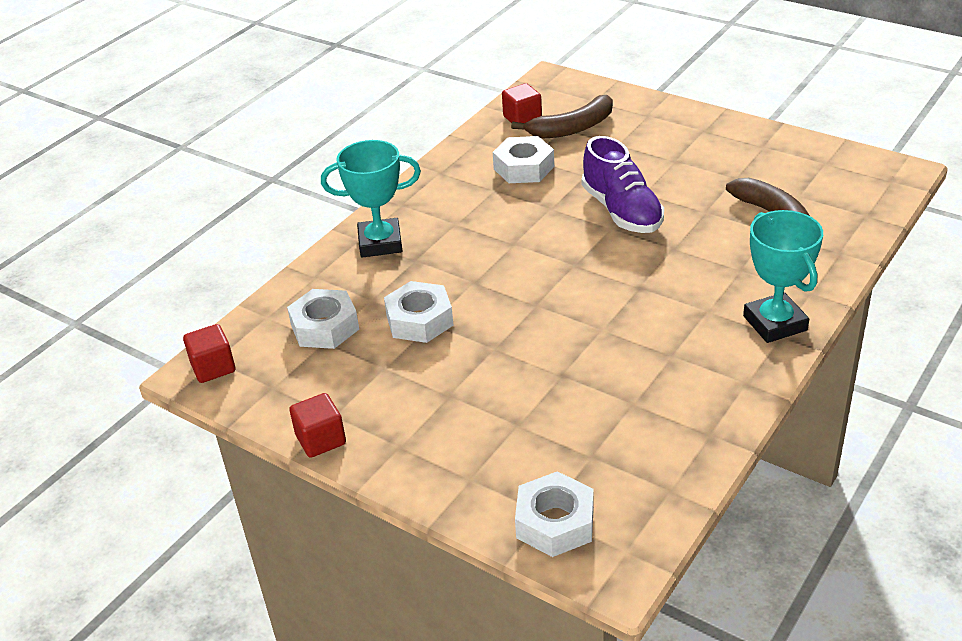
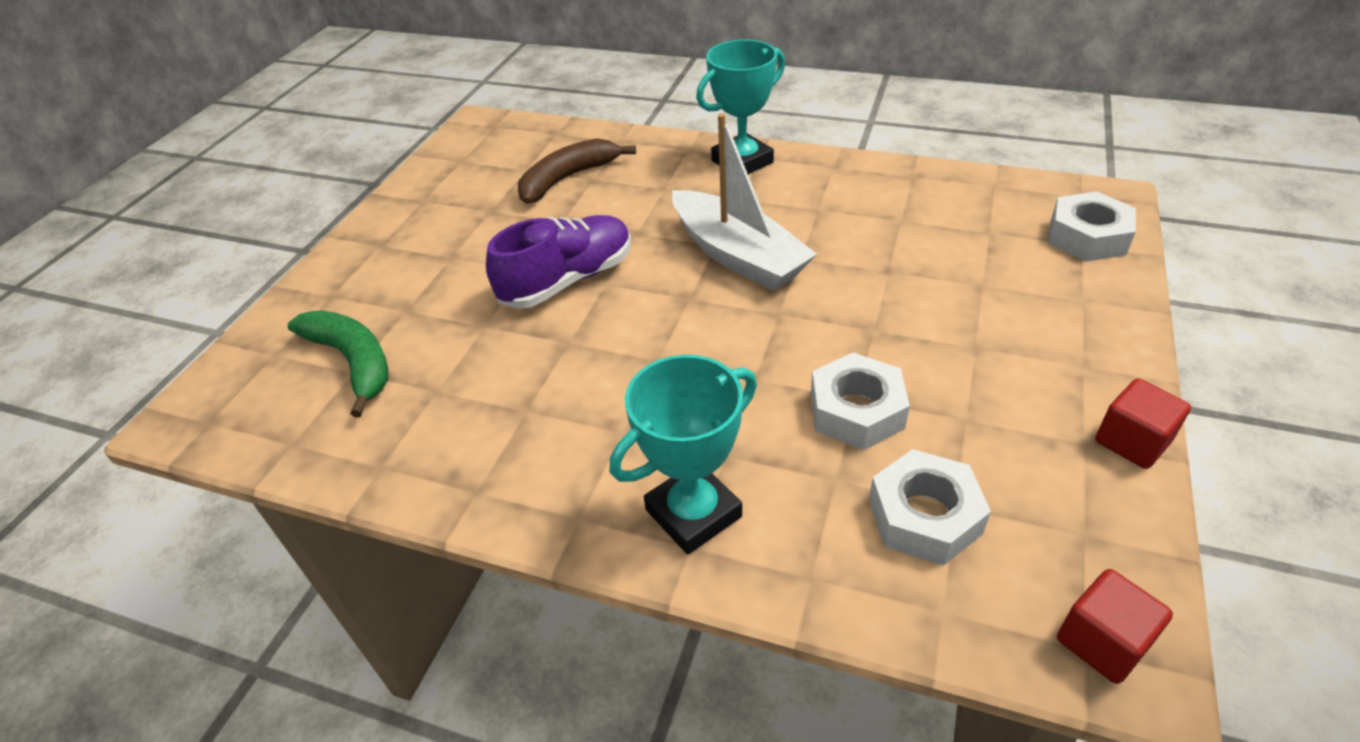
camera: 105 degrees left, 5 degrees up
(380, 243) = (693, 513): turquoise trophy -> turquoise trophy turned 75 degrees clockwise
(522, 118) = (311, 425): red cube -> none
(523, 168) = (464, 391): white nut -> none
(572, 128) = (353, 362): brown banana -> green banana
(619, 296) = (738, 255): none -> white boat

